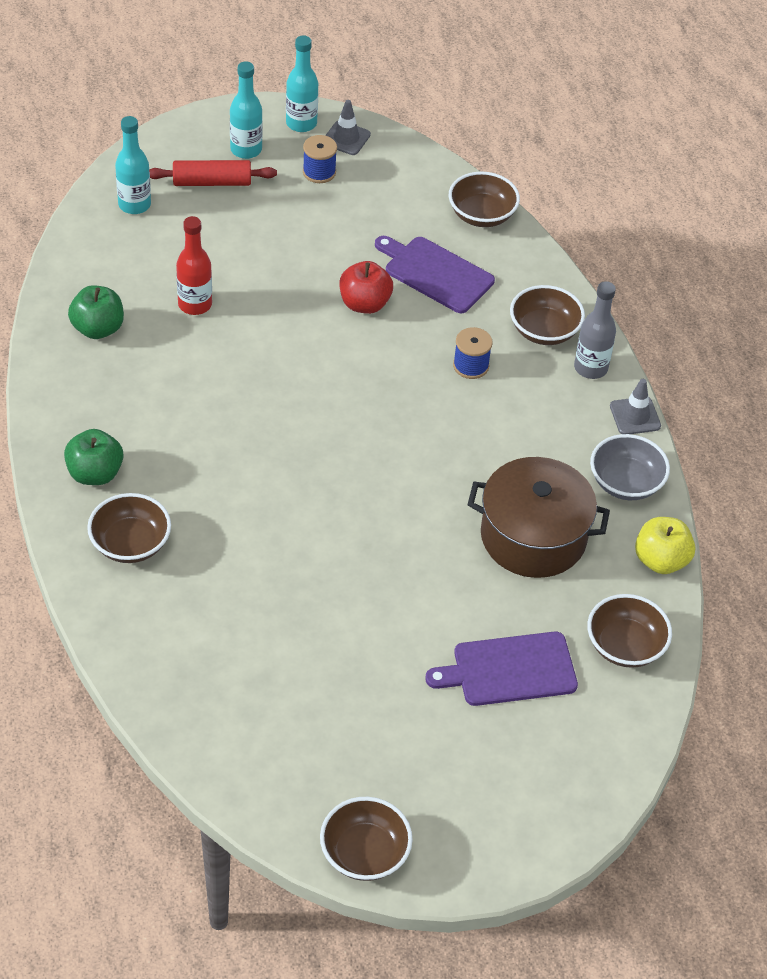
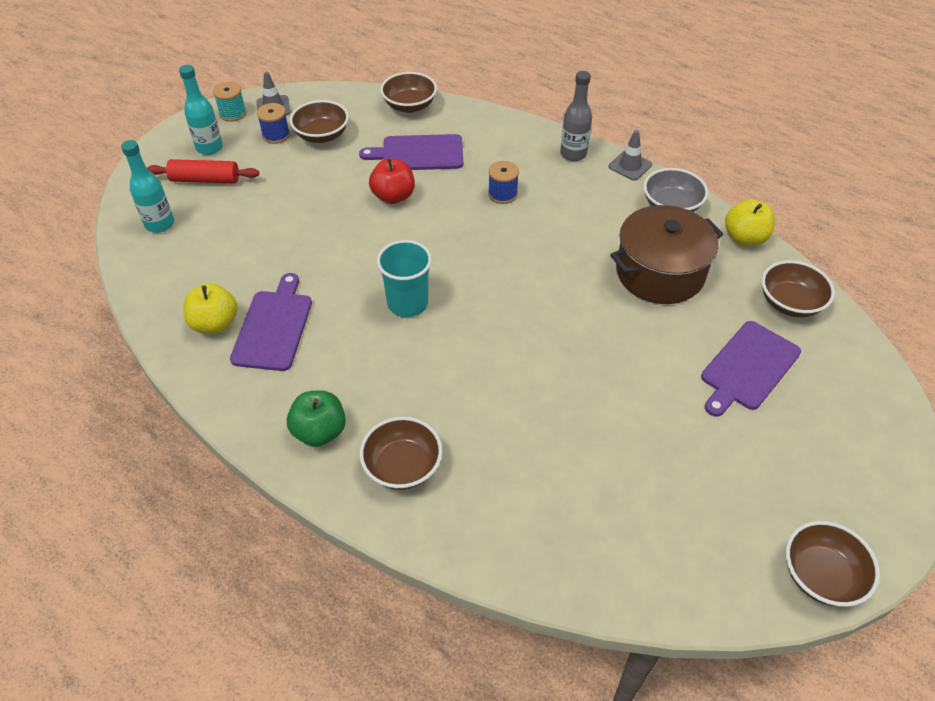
camera: 35 degrees left, 0 degrees up
(98, 328) = (215, 324): green apple -> yellow apple
(141, 362) = (274, 327): none -> purple cutting board
(195, 304) = (274, 264): red bottle -> none
(212, 182) = (205, 180): red rolling pin -> red rolling pin turned 45 degrees clockwise
(272, 414) = (407, 303): none -> turquoise cup
(301, 123) = (233, 113): turquoise bottle -> turquoise spool
(544, 331) = (522, 149): brown bowl -> brown bowl (322, 135)

